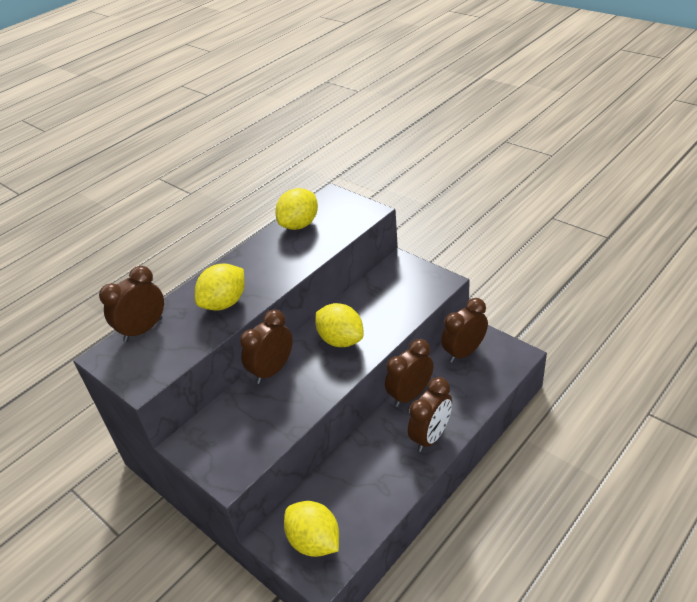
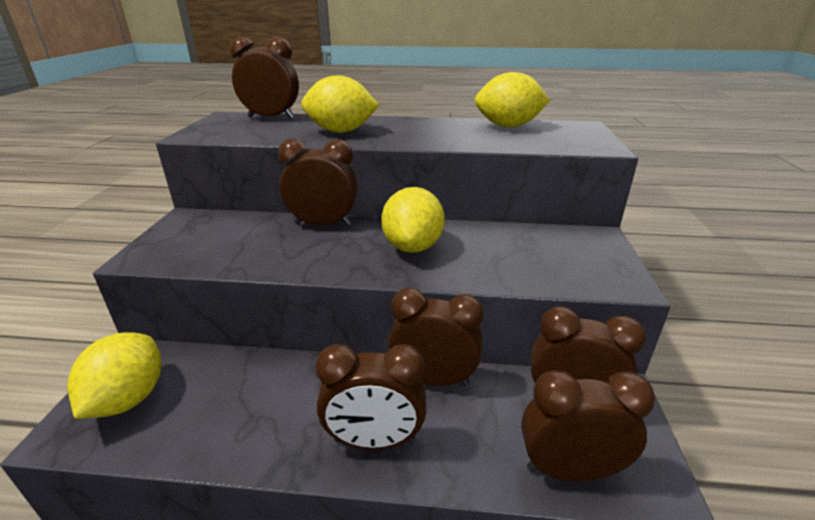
camera: 50 degrees right, 10 degrees down
(495, 376) = (569, 470): none -> brown clock

